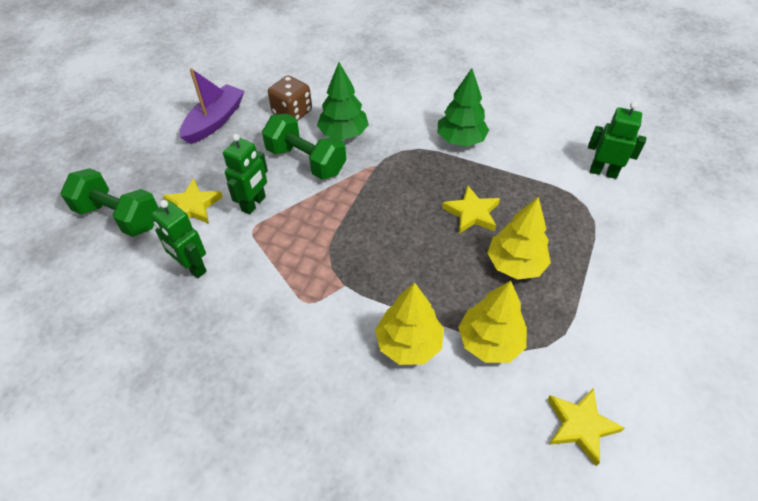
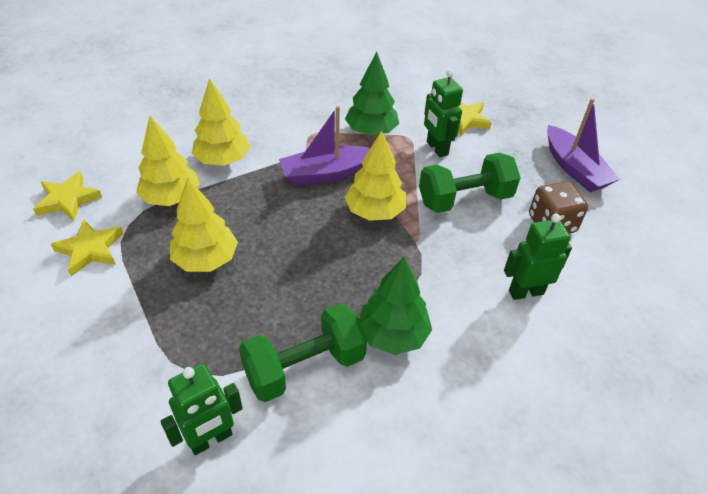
camera: 125 degrees right, 5 degrees down
(119, 216) = (484, 86): green dumbbell -> green dumbbell (304, 367)
(192, 267) = (399, 100): green robot -> green robot (525, 292)
(343, 134) = (485, 244): green tree -> green tree (371, 131)
(353, 255) = (326, 173): none -> purple boat
(368, 201) = (375, 212): none -> yellow tree
(472, 213) = (288, 270): yellow star -> yellow star (90, 249)

